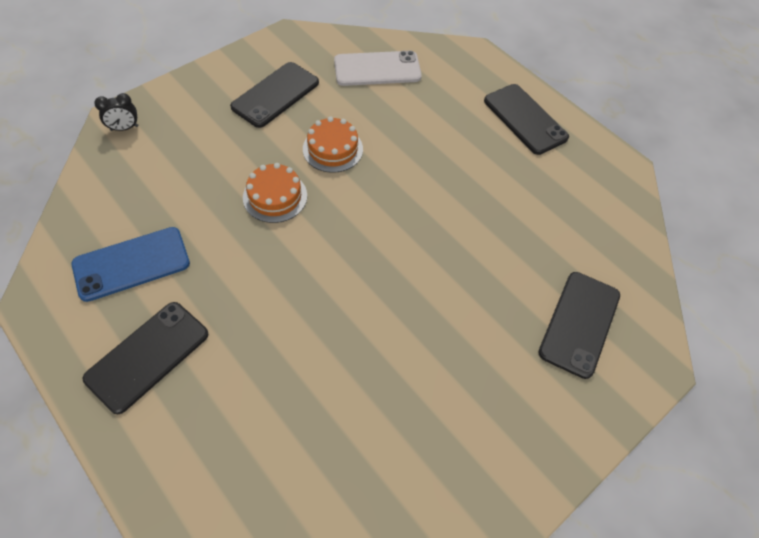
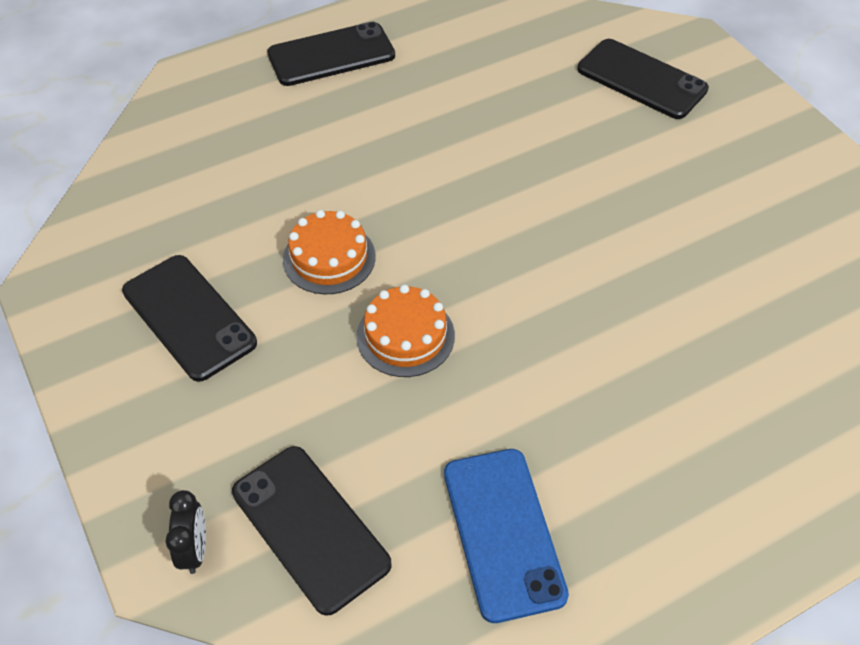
camera: 75 degrees left, 5 degrees down
(147, 356) = (667, 509): black phone -> black phone (310, 528)
(377, 69) = (178, 185): white phone -> none

